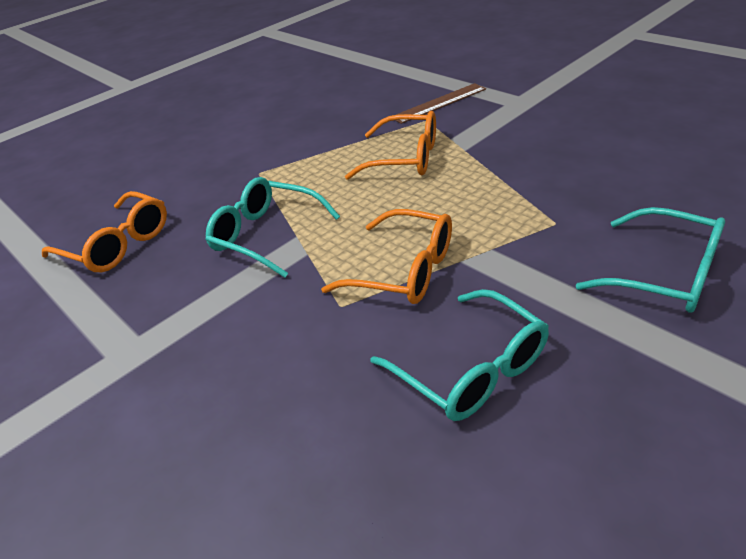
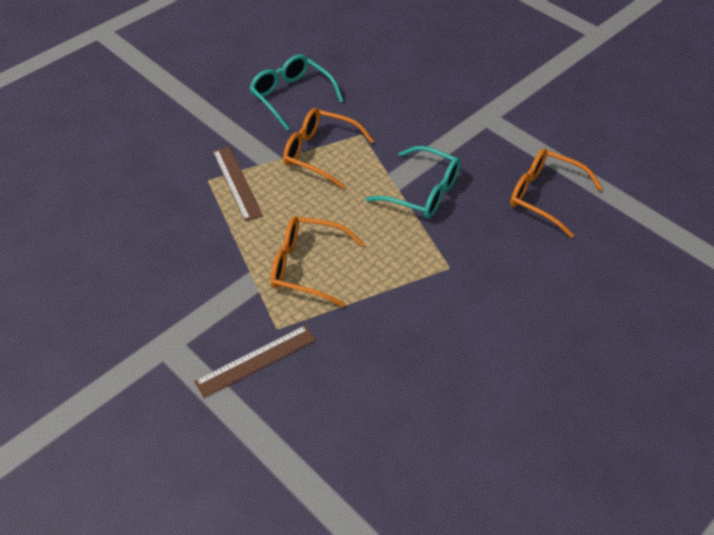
camera: 175 degrees right, 10 degrees up
(514, 223) = (236, 183): none -> brown ruler
(665, 274) = (164, 136): turquoise glasses -> none

